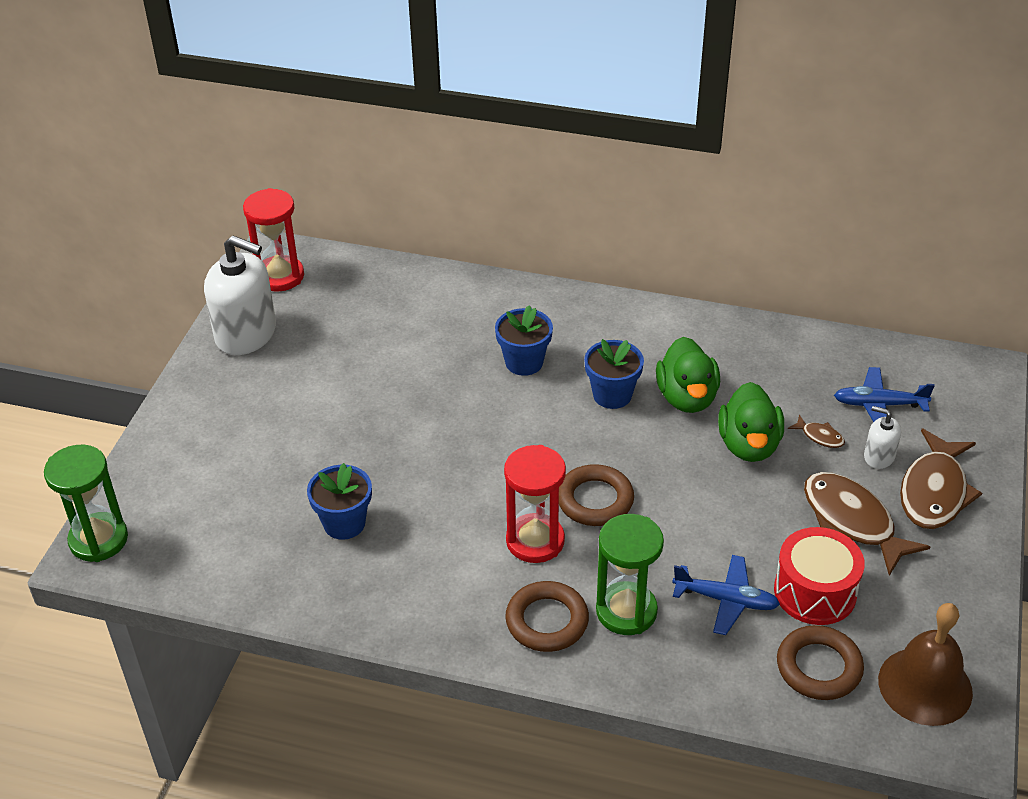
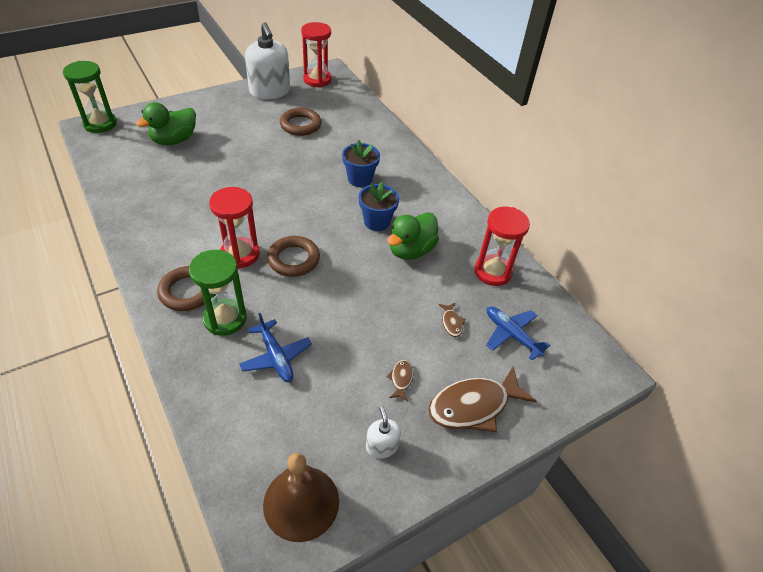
camera: 40 degrees right, 5 degrees up
(344, 523) = (183, 185): blue flower pot -> none
(749, 445) = (406, 296): green duck -> green duck (174, 140)
(785, 358) = (493, 272): none -> red hourglass
(815, 592) = (324, 395): red drum -> none
(819, 667) = (264, 434): brown ring -> brown ring (300, 125)
(852, 522) = (401, 379): brown fish -> brown fish, size x0.44
(879, 456) = (469, 360): white soap dispenser -> white soap dispenser (382, 446)

